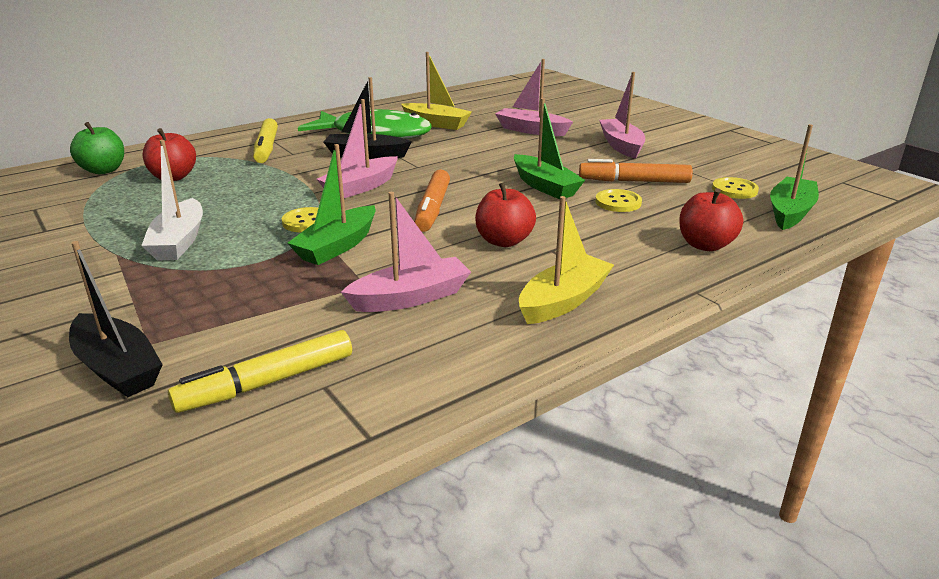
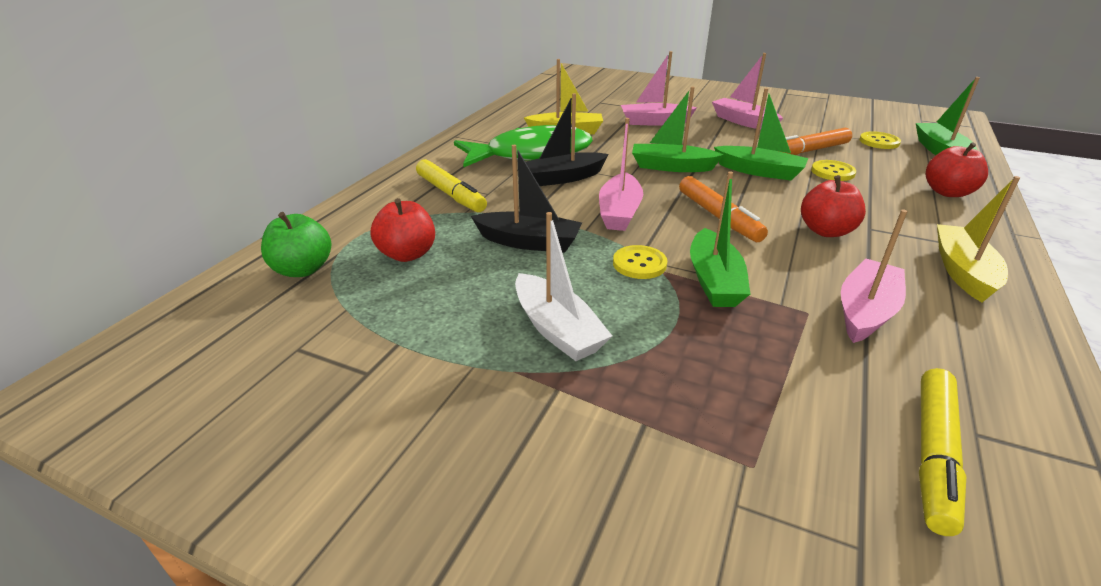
camera: 30 degrees left, 5 degrees up
(117, 368) = (783, 513): black boat -> black boat (529, 242)
(471, 166) = (671, 167): none -> green boat

